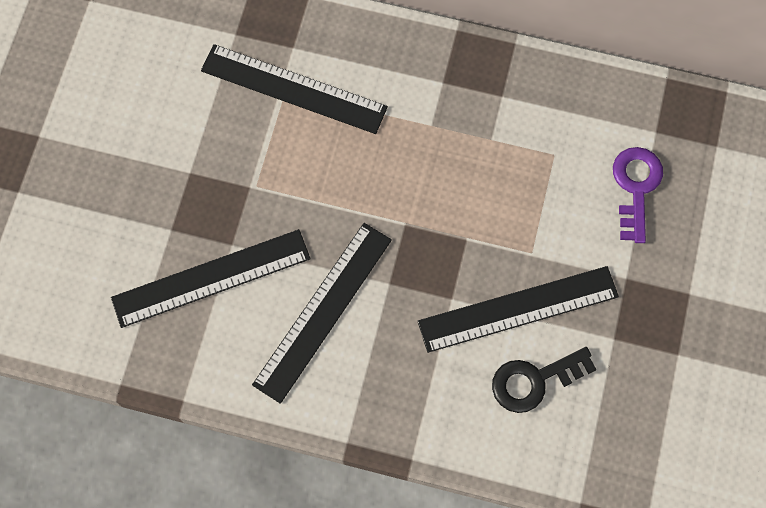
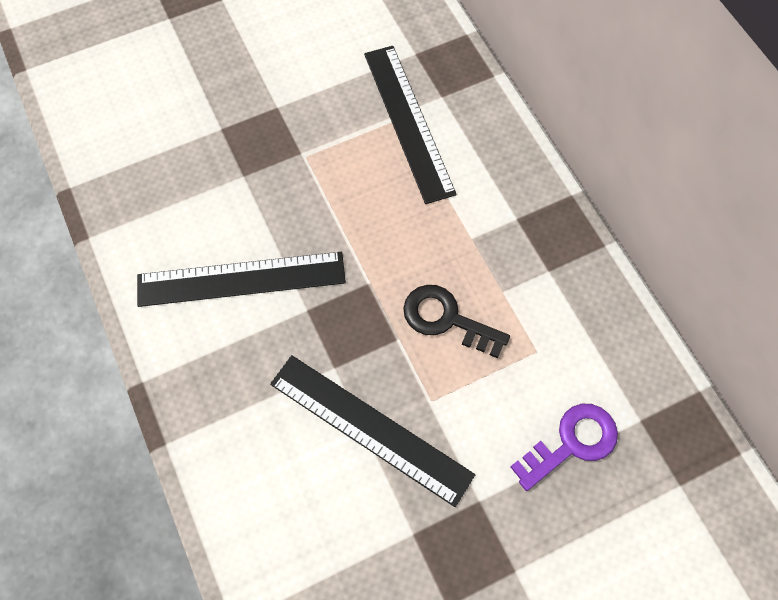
camera: 50 degrees right, 5 degrees down
(211, 278) = (204, 182): black ruler -> none
(534, 380) = (316, 493): black key -> black key (446, 319)

